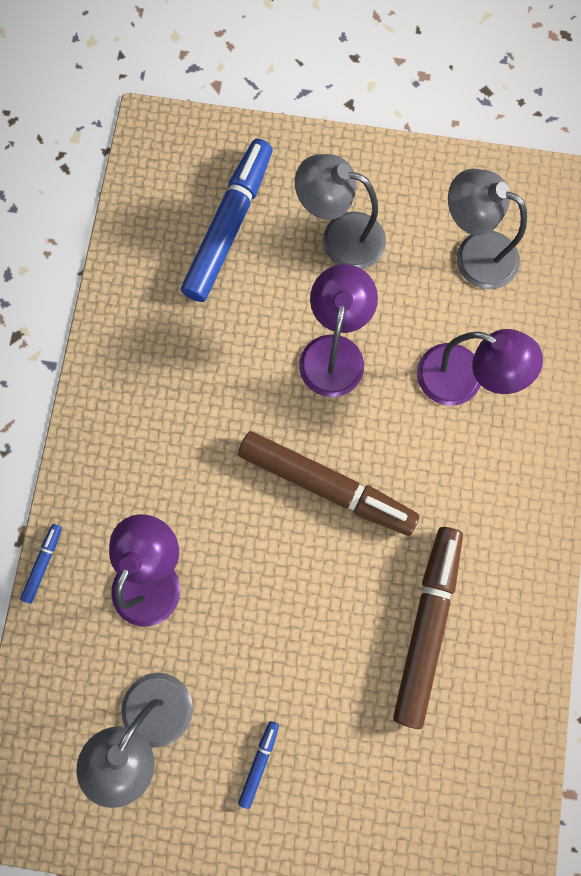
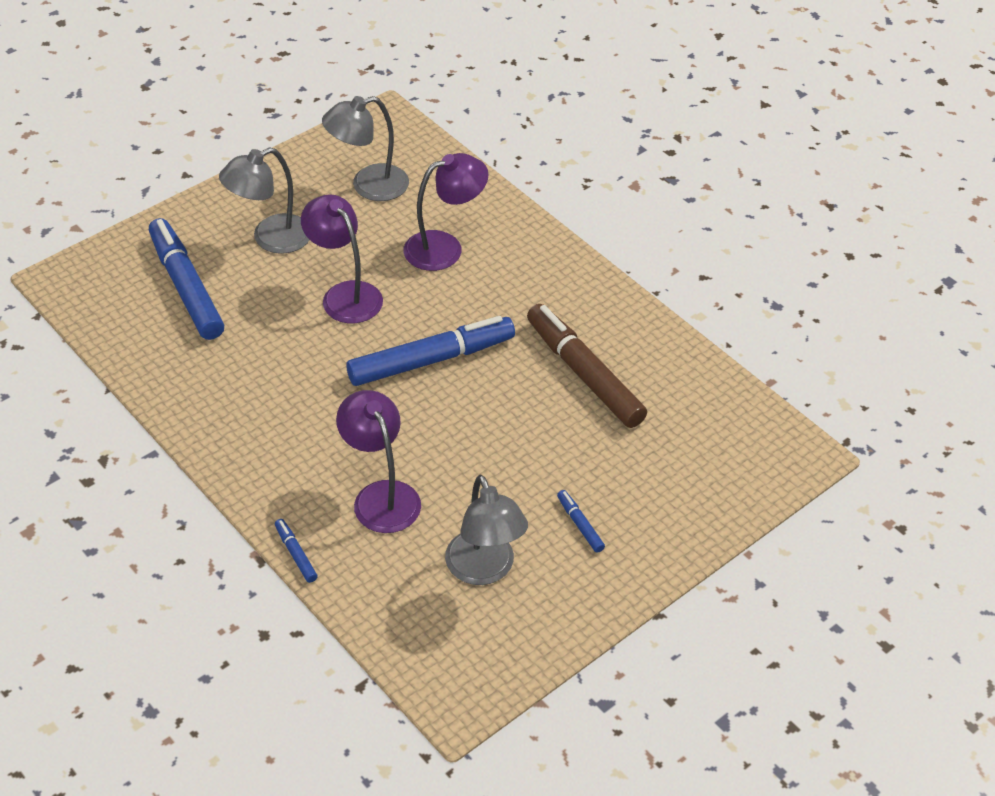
camera: 50 degrees left, 30 degrees down
(325, 485) = (430, 360): brown marker -> blue marker

